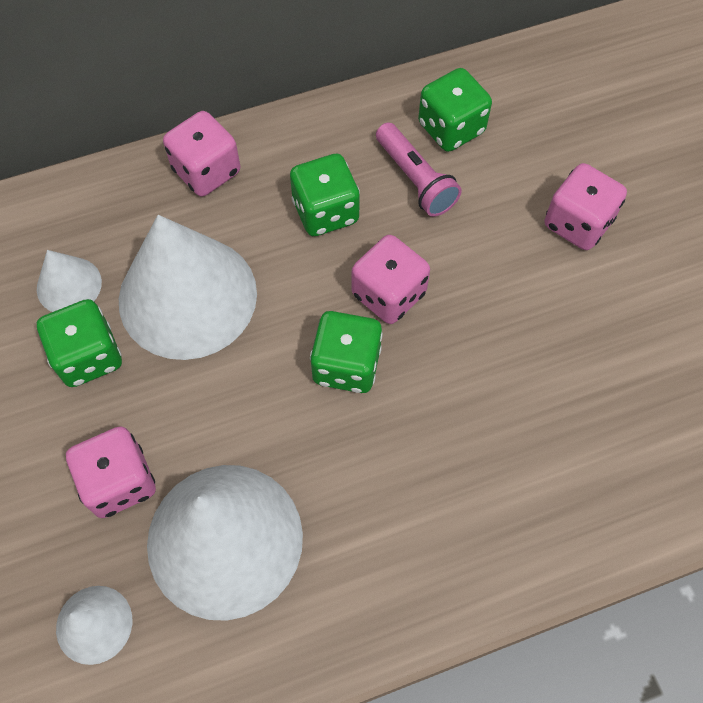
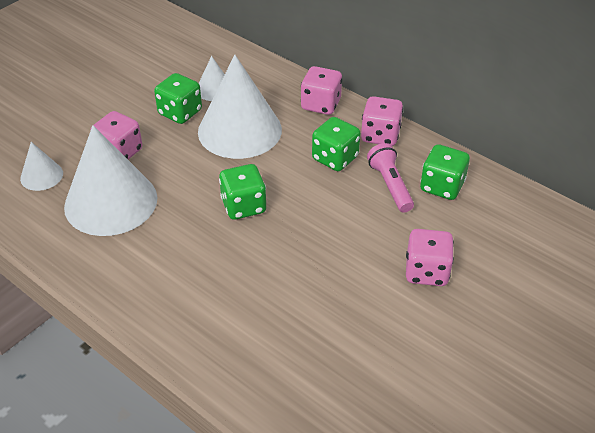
camera: 60 degrees right, 20 degrees down
(388, 294) = (302, 205): pink dice -> pink dice (380, 135)
(415, 179) = (390, 185): pink flashlight -> pink flashlight turned 135 degrees clockwise

